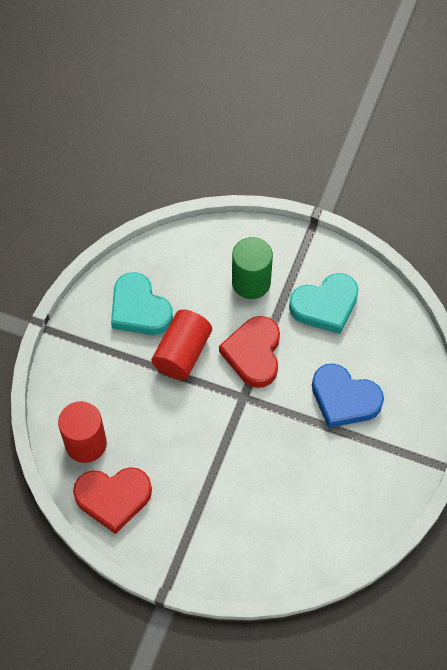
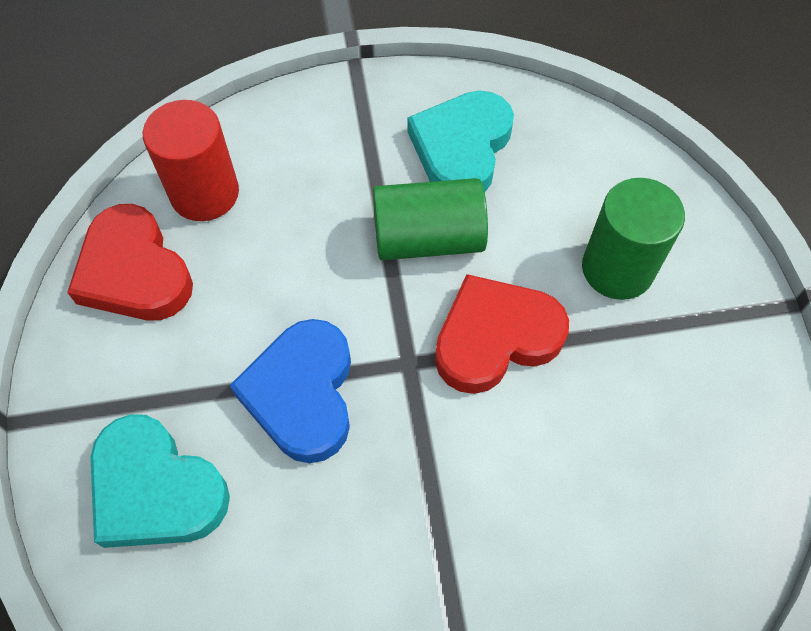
camera: 60 degrees right, 0 degrees up
(182, 353) = (428, 238): red cylinder -> green cylinder
(325, 305) = (663, 402): turquoise heart -> turquoise heart (156, 489)
(344, 399) = (509, 529): blue heart -> blue heart (302, 394)

